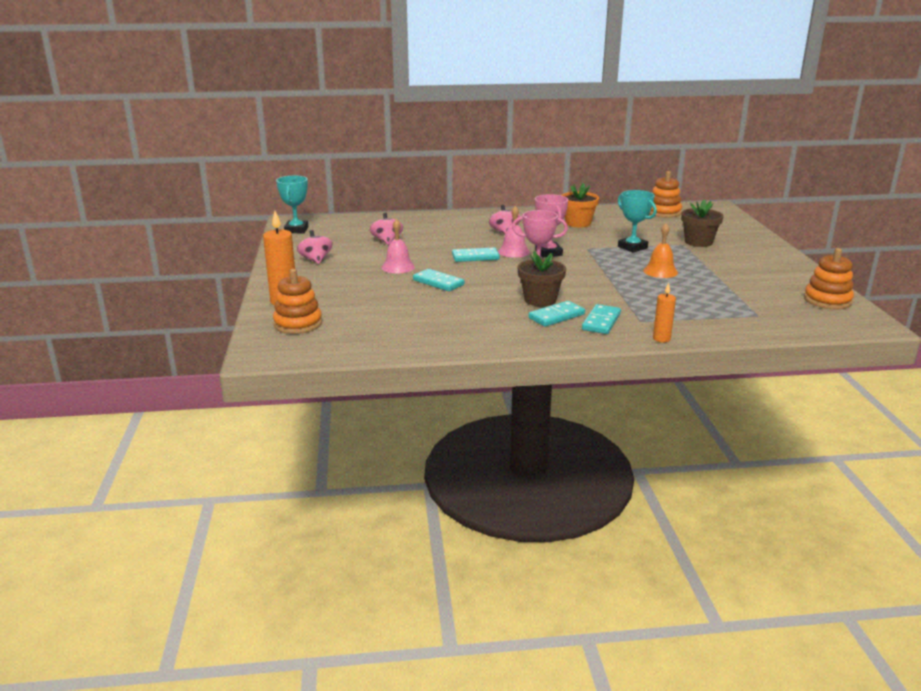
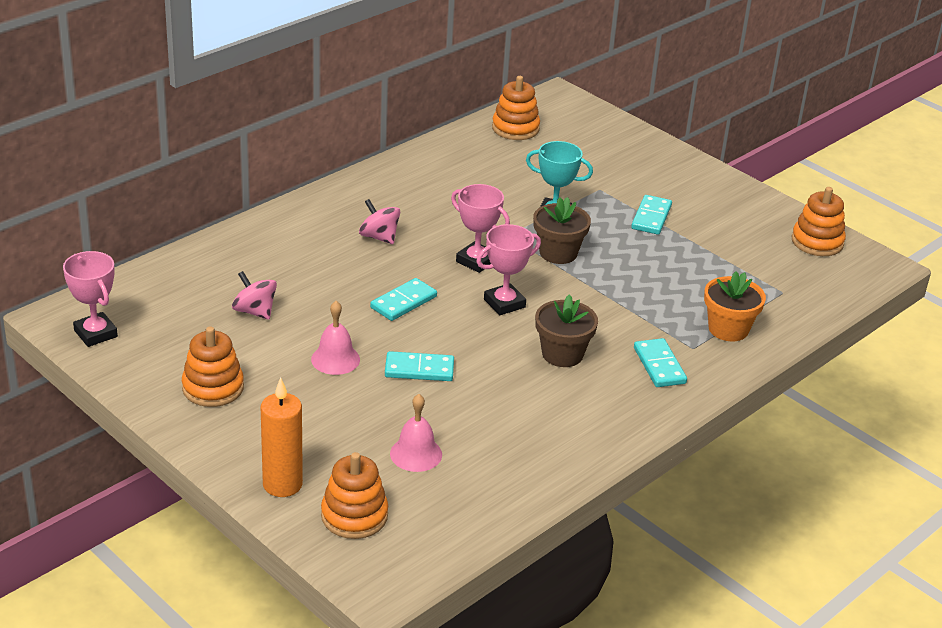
camera: 40 degrees left, 10 degrees up
(296, 230) = (95, 333): turquoise trophy -> pink trophy
(316, 260) = (213, 388): pink spinning top -> orange stacking toy
(514, 251) = (435, 273): pink bell -> pink bell (416, 454)
(556, 316) = (609, 376): turquoise domino -> turquoise domino (651, 217)
(578, 223) = (444, 186): orange flower pot -> orange flower pot (728, 329)
(660, 271) = (626, 251): orange bell -> none
(661, 339) = (738, 368): orange candle -> none
(698, 242) = (610, 179): brown flower pot -> brown flower pot (558, 253)

